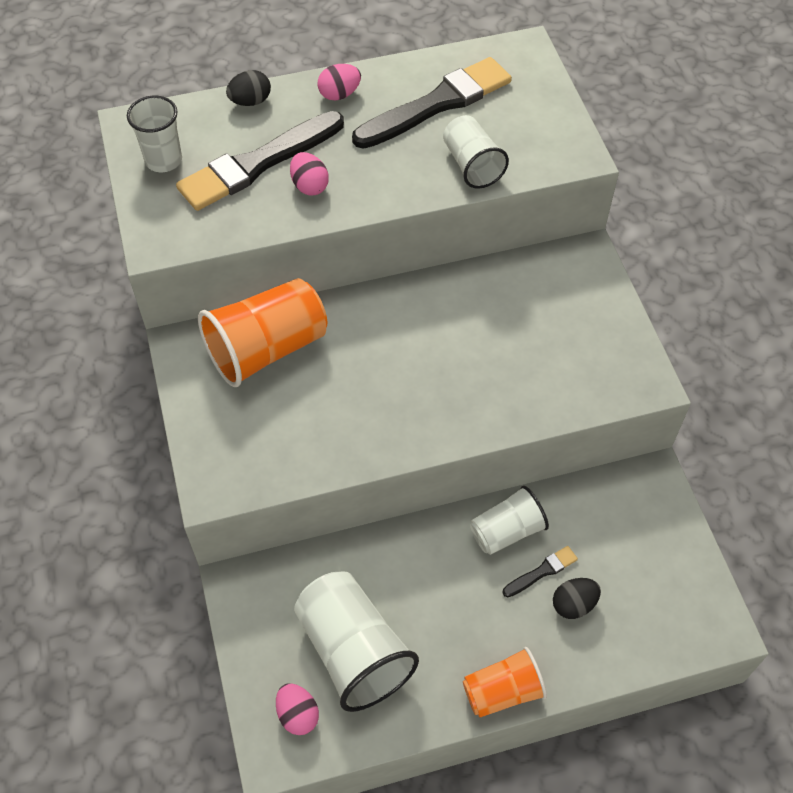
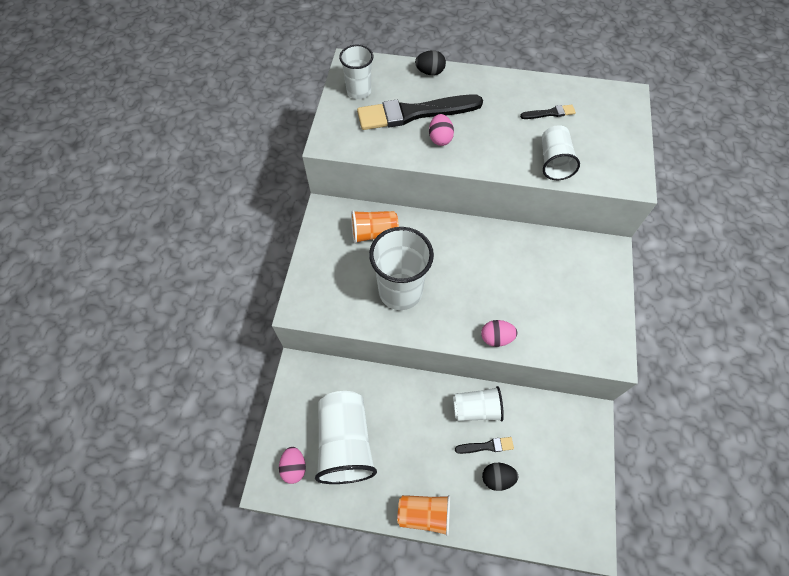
camera: 25 degrees right, 5 degrees up
(267, 349) = (374, 233): orange cup -> orange cup, size x0.61
(339, 94) = (488, 86): pink egg -> pink egg (496, 338)
(342, 411) = (400, 291): none -> white cup
(437, 104) = (549, 113): black brush -> black brush, size x0.44

